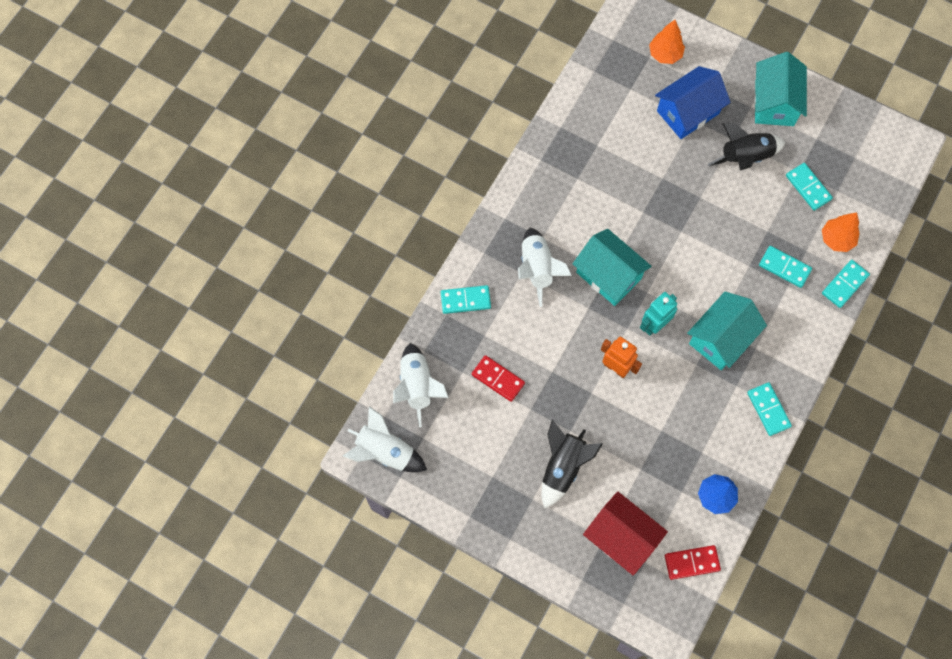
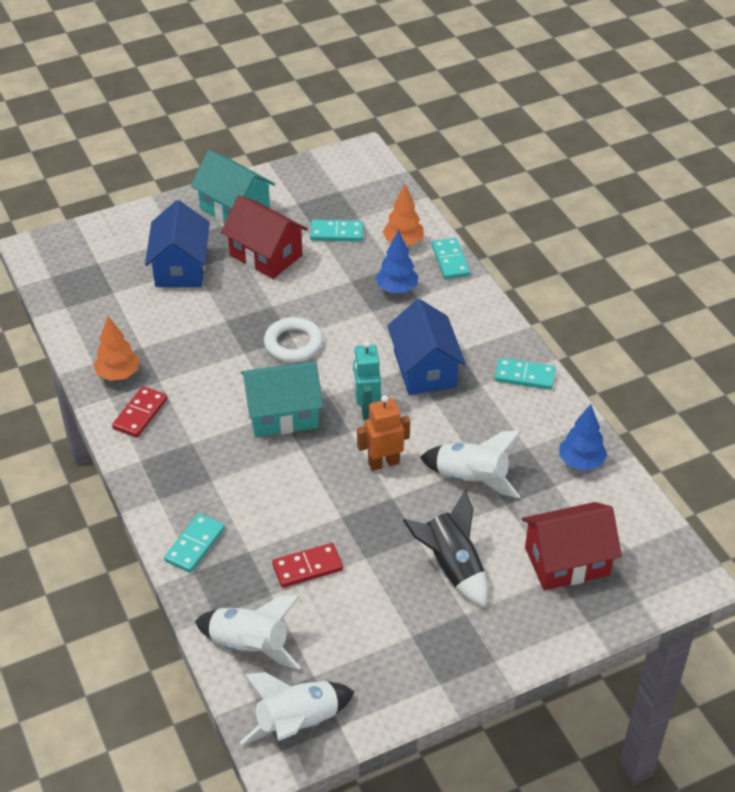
camera: 55 degrees left, 25 degrees down
(537, 269) = (220, 465): white rocket -> white rocket (471, 479)
(665, 54) = (107, 251): orange tree -> orange tree (118, 374)
(676, 237) = (293, 344): none -> white ring
(692, 563) = (635, 519): red domino -> red domino (140, 414)
(721, 338) = (425, 369): turquoise house -> blue house
(745, 157) = (266, 255): black rocket -> red house
(784, 267) = (397, 289): turquoise domino -> blue tree

